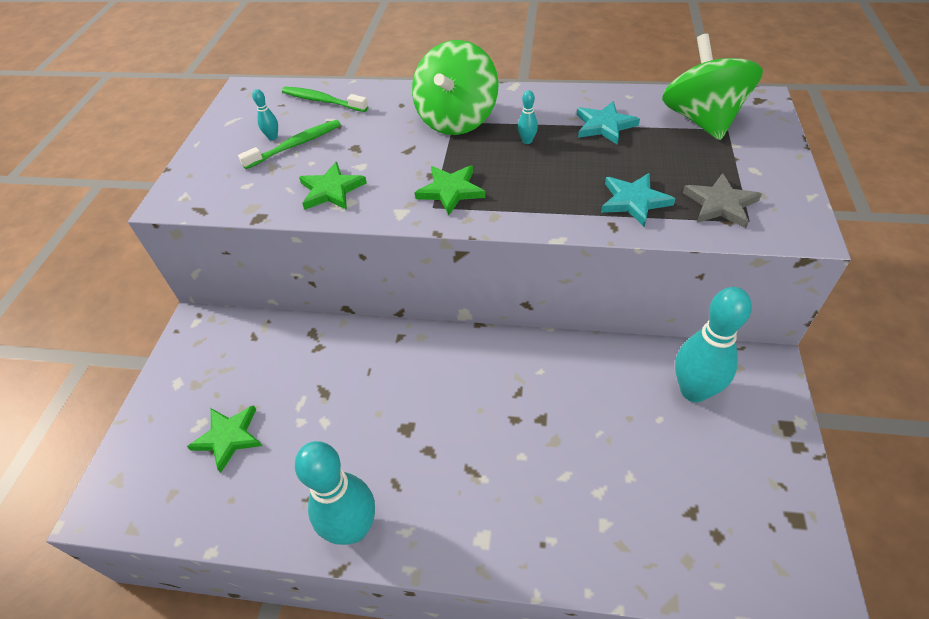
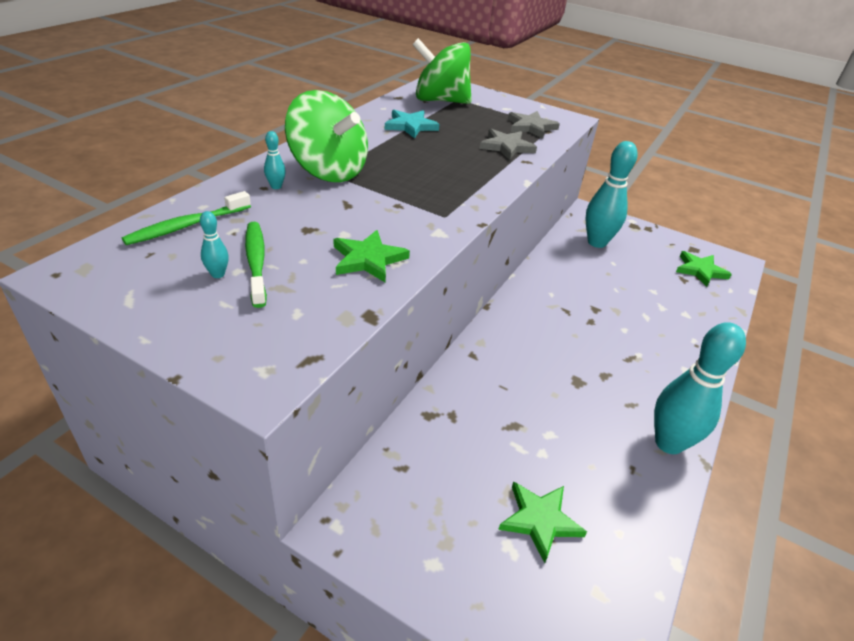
camera: 75 degrees left, 10 degrees down
(450, 191) = (431, 203): green star -> green star (700, 270)
(527, 141) = (397, 155): turquoise bowling pin -> turquoise bowling pin (276, 186)
(634, 201) = (506, 147): turquoise star -> grey star

